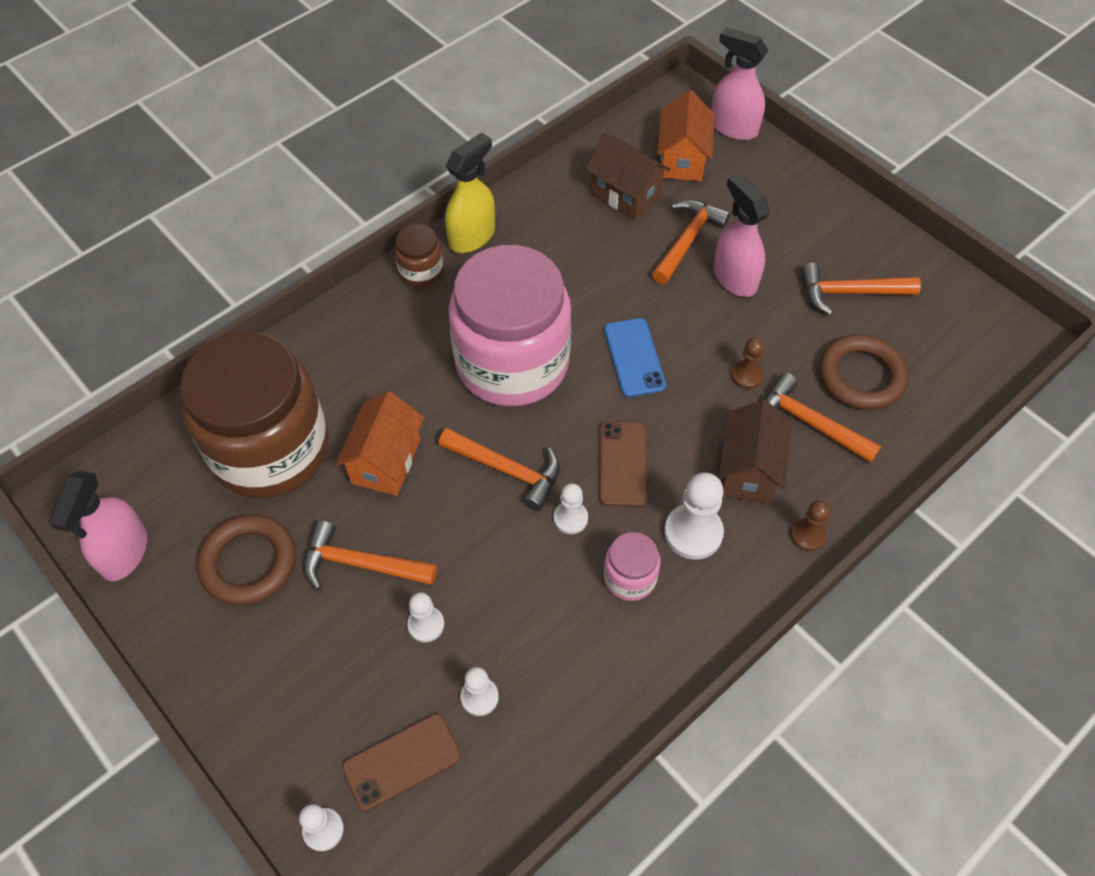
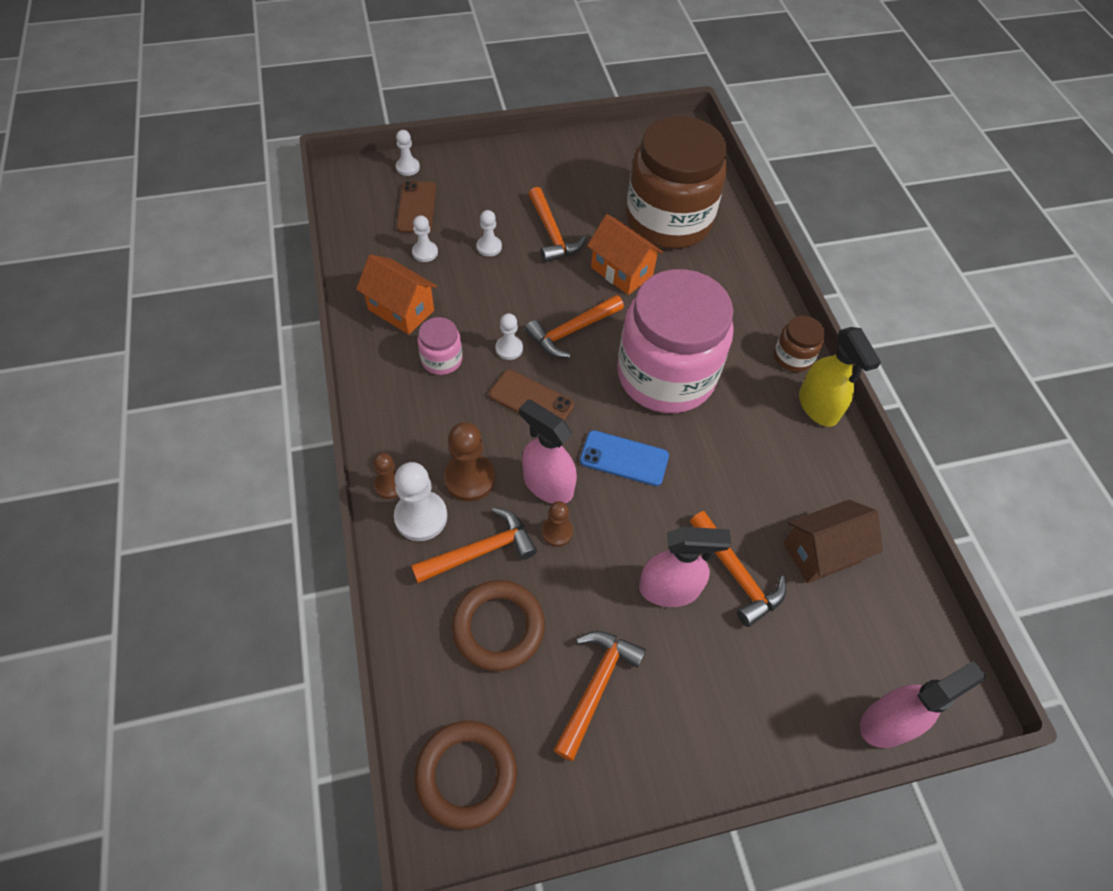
camera: 115 degrees right, 0 degrees up
(124, 553) = (632, 141): pink spray bottle -> pink spray bottle (547, 484)
(249, 562) = (589, 187): brown ring -> brown ring (466, 775)
(361, 564) = (552, 233): orange hammer -> orange hammer turned 120 degrees clockwise
(682, 159) = (854, 635): orange house -> orange house (401, 310)
(693, 533) = (446, 413): white pawn -> white pawn (421, 517)
(748, 470) = (469, 478): brown house -> brown pawn

